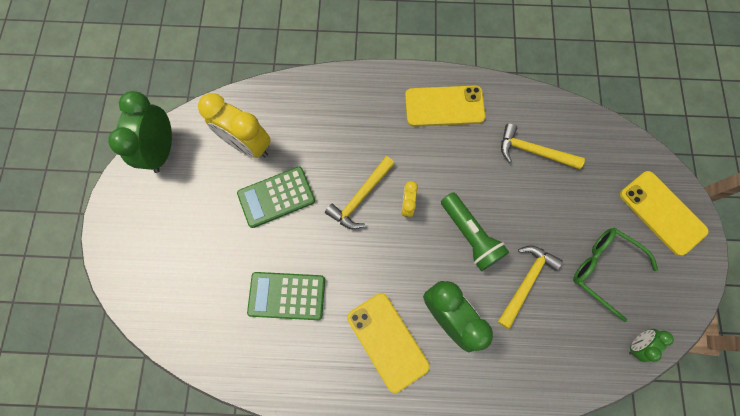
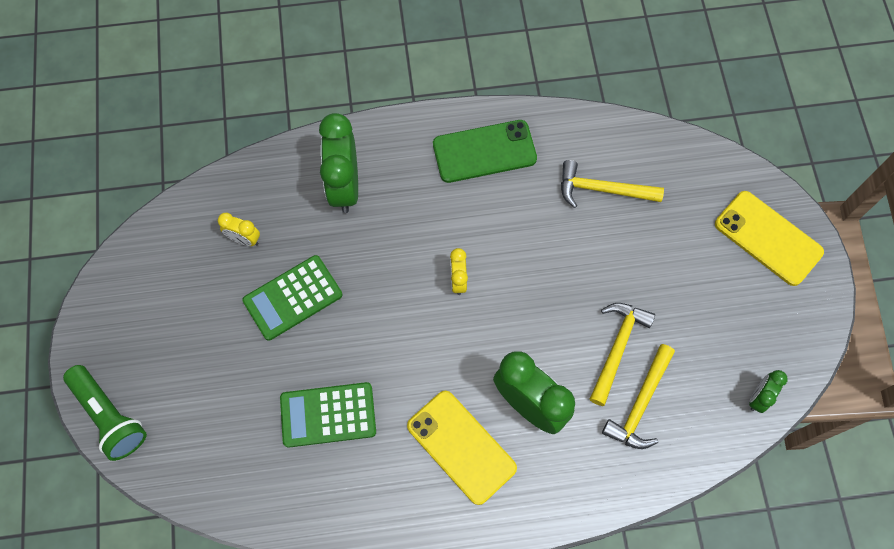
camera: 10 degrees left, 5 degrees down
(162, 150) = (135, 264): green clock -> green clock (344, 186)
(248, 145) = (244, 239): yellow clock -> yellow clock, size x0.49
(360, 197) = (398, 280): yellow hammer -> yellow hammer (640, 404)
(444, 106) = (484, 152): yellow phone -> green phone
(470, 235) = (541, 304): green flashlight -> green flashlight (110, 416)
(603, 269) = (707, 317): green glasses -> none

